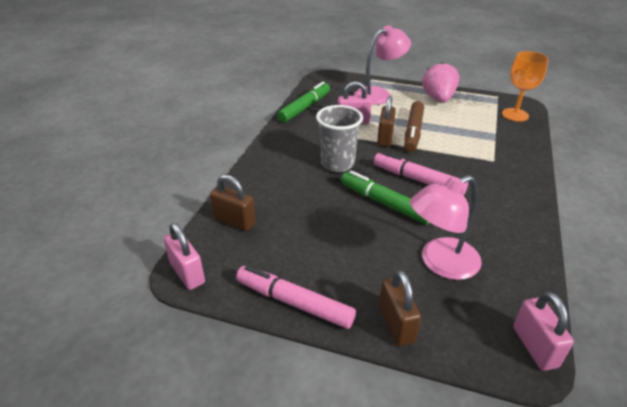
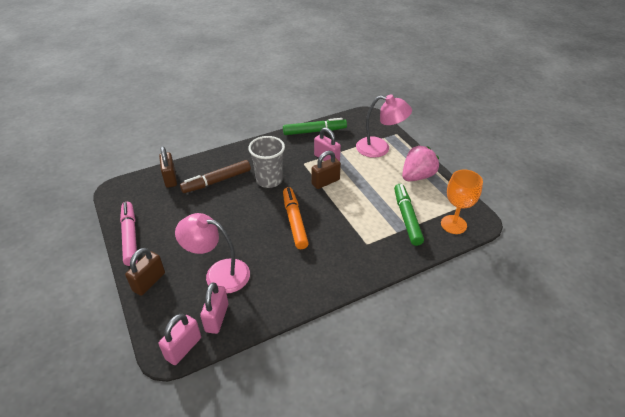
camera: 45 degrees right, 5 degrees up
(187, 273) = (116, 190): pink padlock -> pink padlock (217, 318)
(385, 203) = (251, 221): green marker -> green marker (407, 218)
(413, 132) = (351, 189): brown marker -> brown marker (217, 181)
(418, 180) = (294, 221): pink marker -> orange marker

